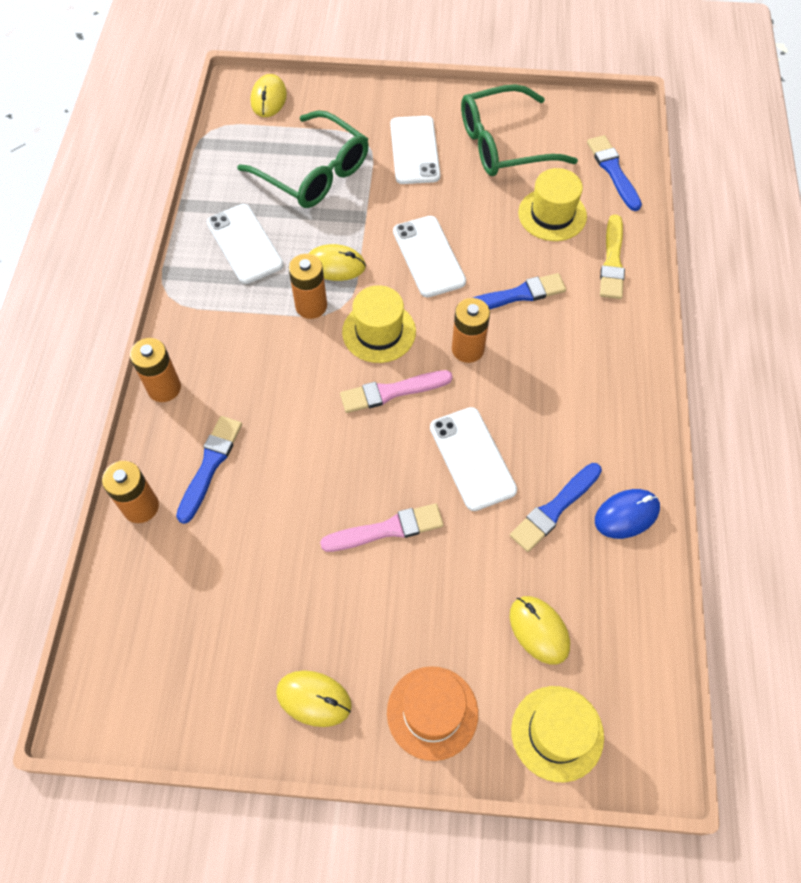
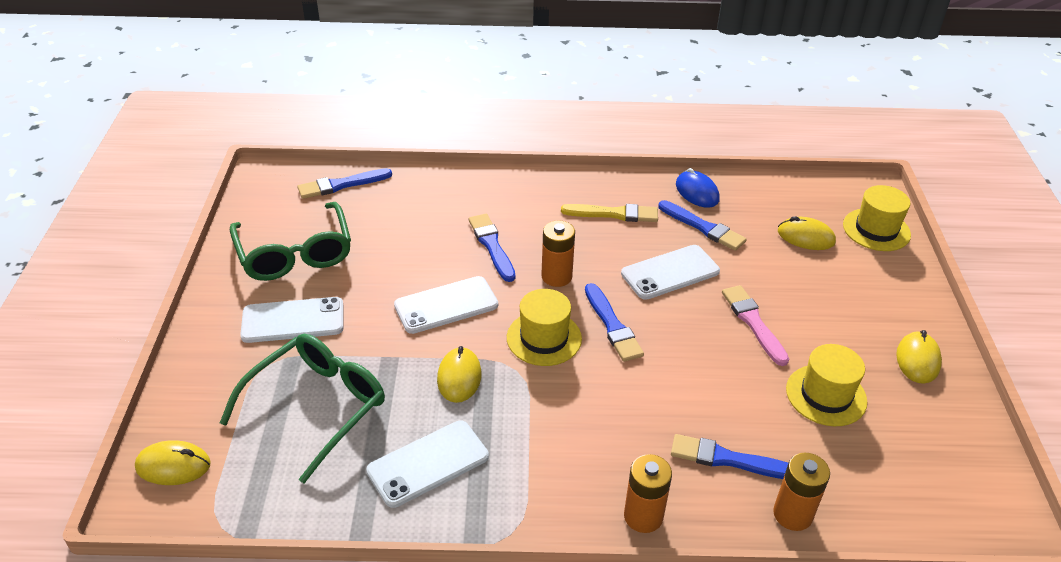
camera: 95 degrees left, 20 degrees down
(311, 306) = (516, 393): orange battery -> none
(392, 392) = (612, 325): pink brush -> blue brush
(432, 712) = (893, 291): orange hat -> none
(539, 630) = (806, 237): yellow mouse -> yellow mouse turned 60 degrees clockwise
(552, 214) = (394, 223): yellow hat -> yellow hat (826, 395)
(612, 261) = (450, 189): yellow brush -> yellow brush (614, 214)

